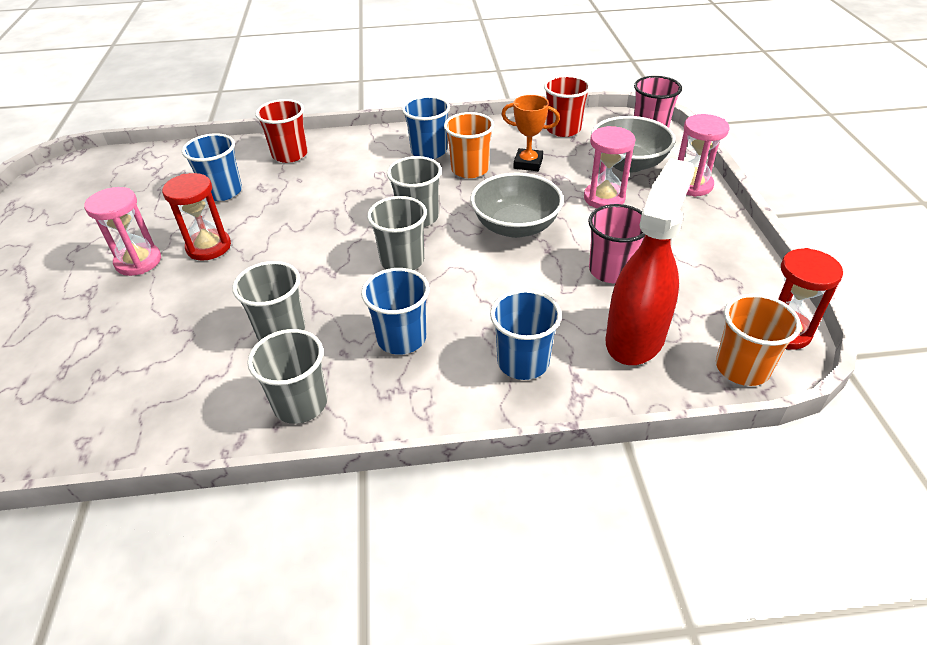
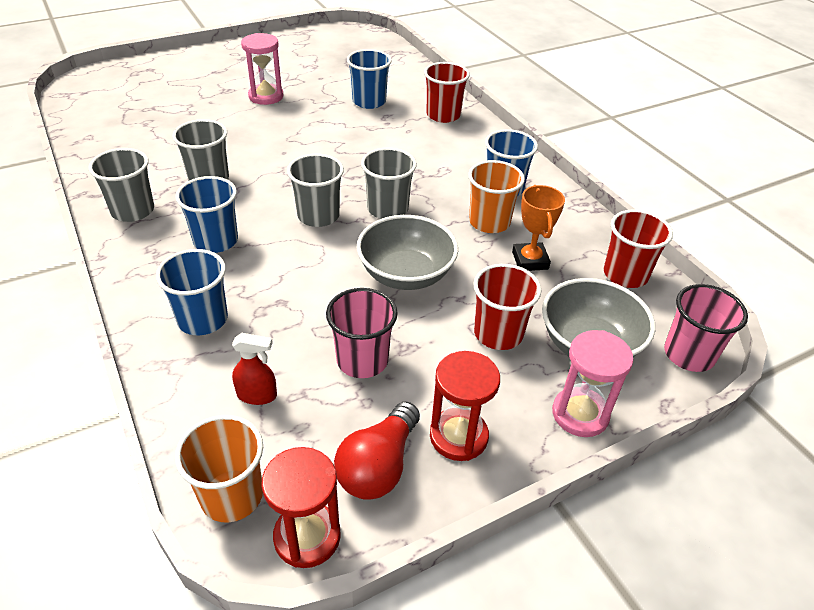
camera: 65 degrees right, 0 degrees up
(209, 247) = (295, 118): red hourglass -> red hourglass (458, 436)
(604, 198) = (498, 333): pink hourglass -> red cup
(635, 338) = (257, 395): red spray bottle -> red spray bottle, size x0.43
(723, 283) = (379, 466): none -> red light bulb

